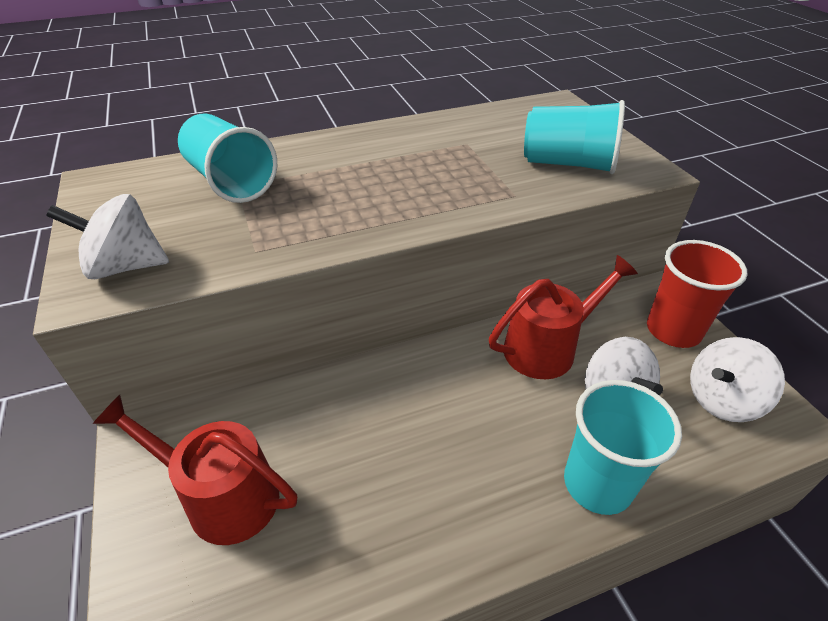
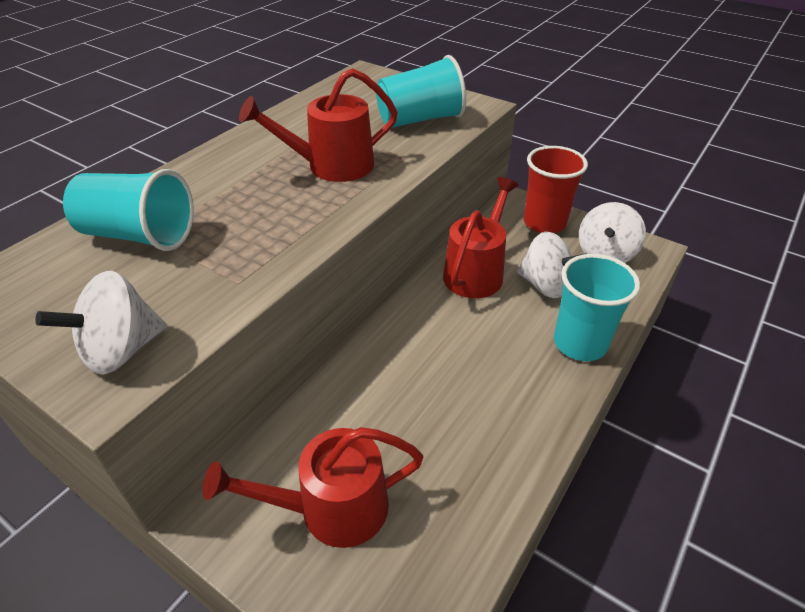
camera: 35 degrees left, 0 degrees up
(436, 180) = (332, 166): none -> red watering can

